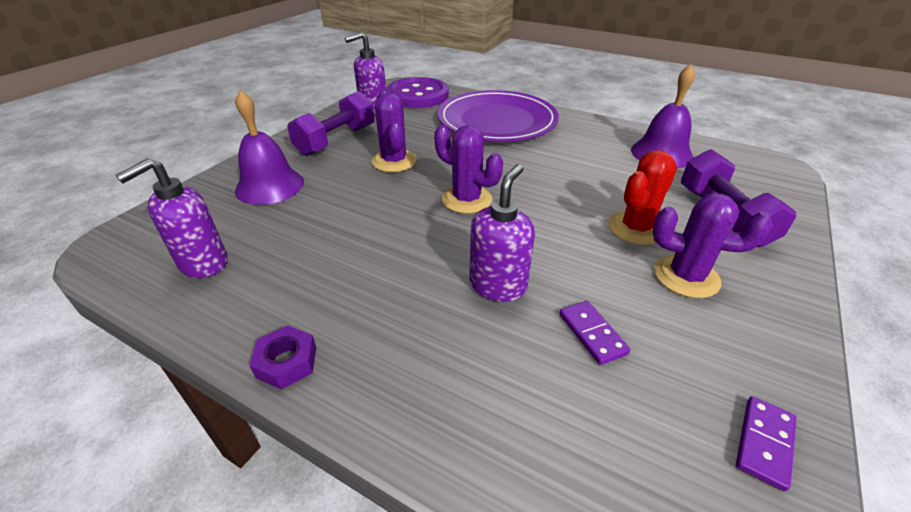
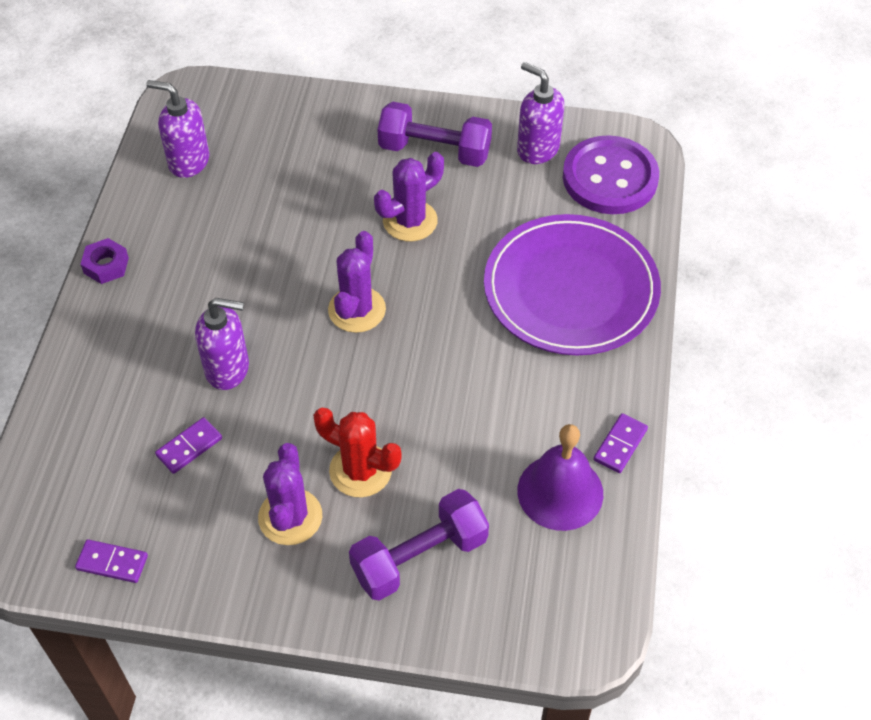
camera: 70 degrees right, 15 degrees up
(270, 186) = (316, 143): purple bell -> none
(626, 129) = (620, 445): none -> purple domino

